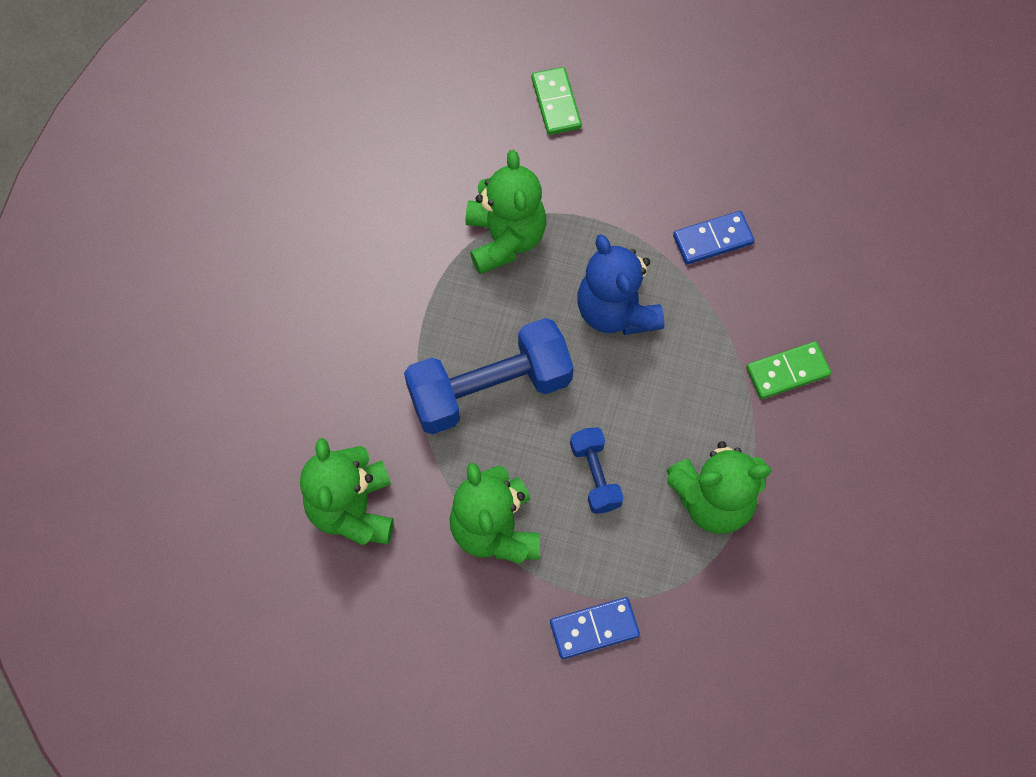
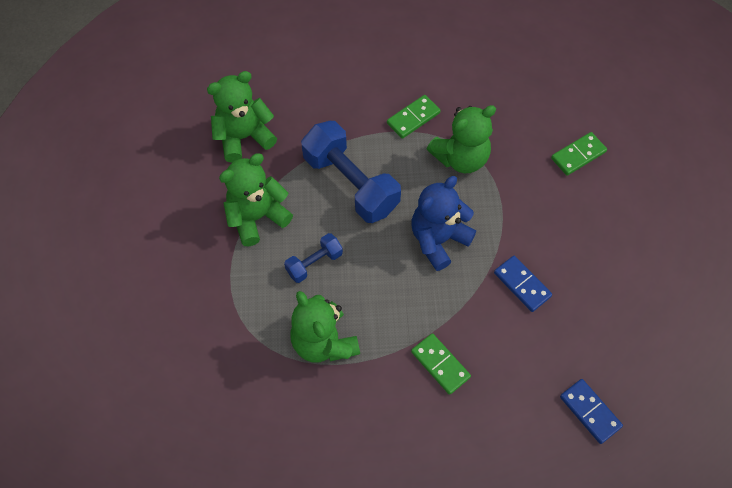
camera: 70 degrees right, 5 degrees down
(417, 273) = (413, 118): none -> green domino
(594, 628) = (209, 294): blue domino -> blue domino (590, 411)

